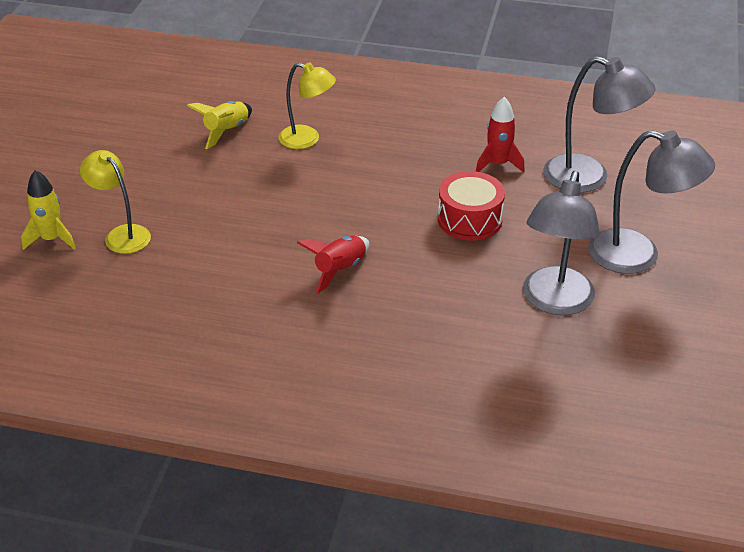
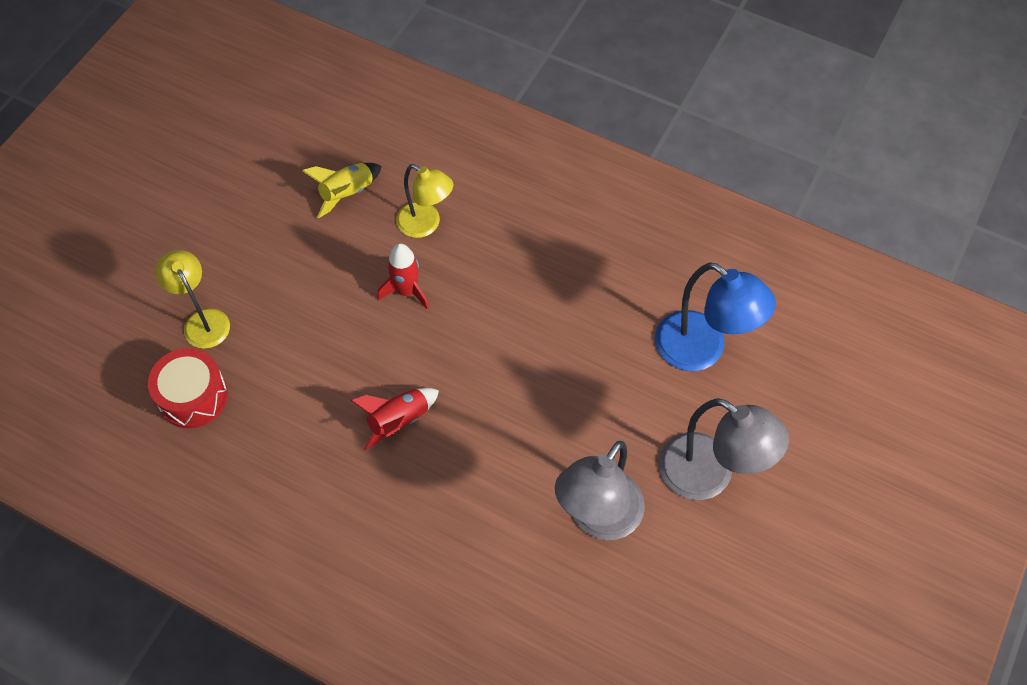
camera: 15 degrees right, 20 degrees up
(52, 239) = (135, 311): yellow rocket -> none
(469, 219) = (553, 382): red drum -> red drum (193, 396)
(498, 164) = (612, 307): red rocket -> red rocket (406, 291)
(589, 178) = (702, 350): grey lamp -> blue lamp

